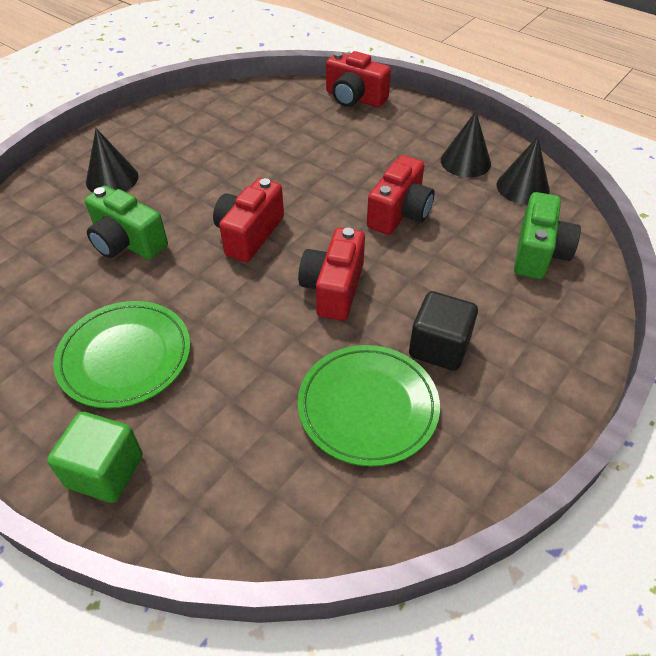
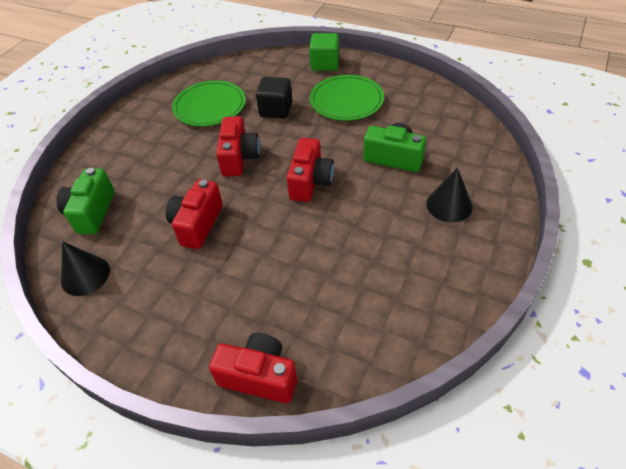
camera: 170 degrees right, 0 degrees up
(439, 347) = (171, 139): black cube -> black cube (276, 110)
(465, 162) = (134, 296): black cone -> none

